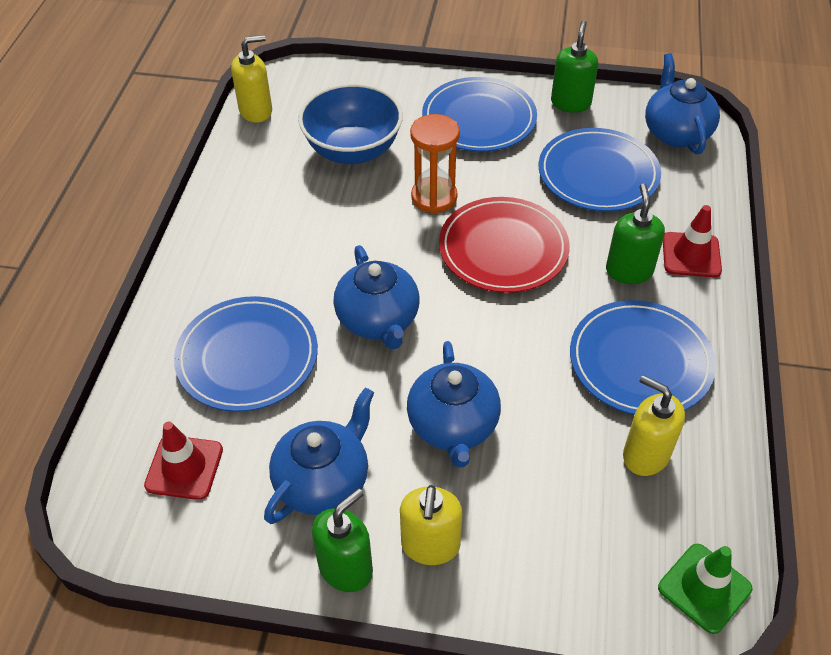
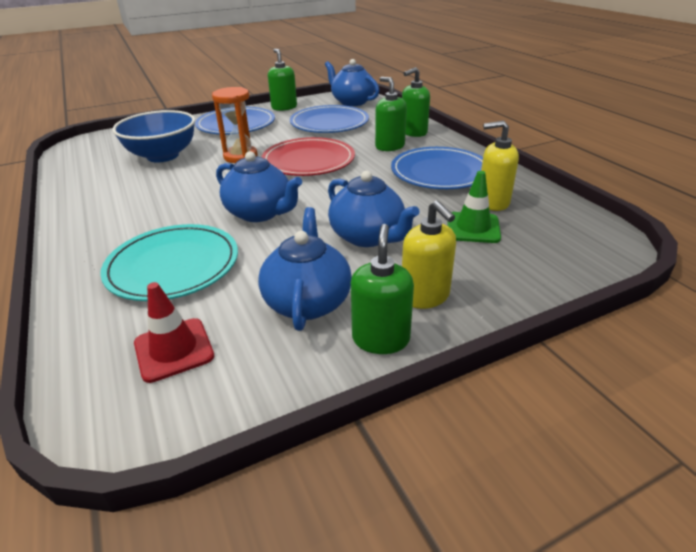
camera: 35 degrees left, 15 degrees down
(247, 357) = (173, 266): blue plate -> turquoise plate
(256, 111) = (69, 161): yellow soap dispenser -> none
(691, 255) = (413, 132): red traffic cone -> green soap dispenser
(704, 588) = (598, 237): green traffic cone -> green traffic cone (473, 228)

